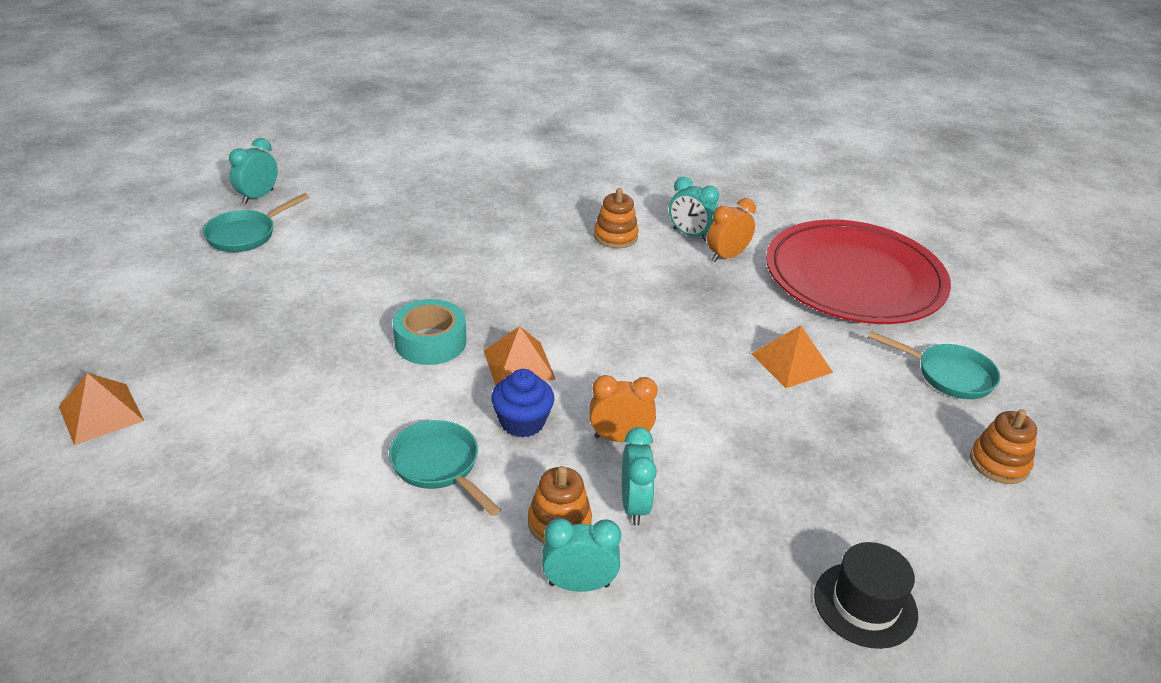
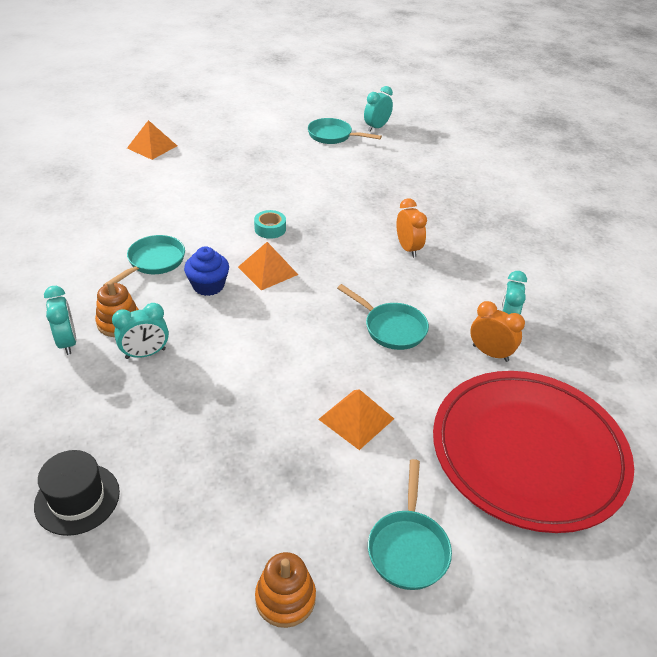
camera: 70 degrees right, 5 degrees up
(258, 197) = (376, 127): turquoise clock -> turquoise clock turned 60 degrees counterclockwise
(430, 342) = (270, 229): turquoise tape -> turquoise tape, size x0.63
(615, 236) = (464, 282): orange stacking toy -> none
(620, 438) = (212, 333): orange clock -> orange clock (408, 248)
(666, 303) = (391, 328): none -> turquoise pan

